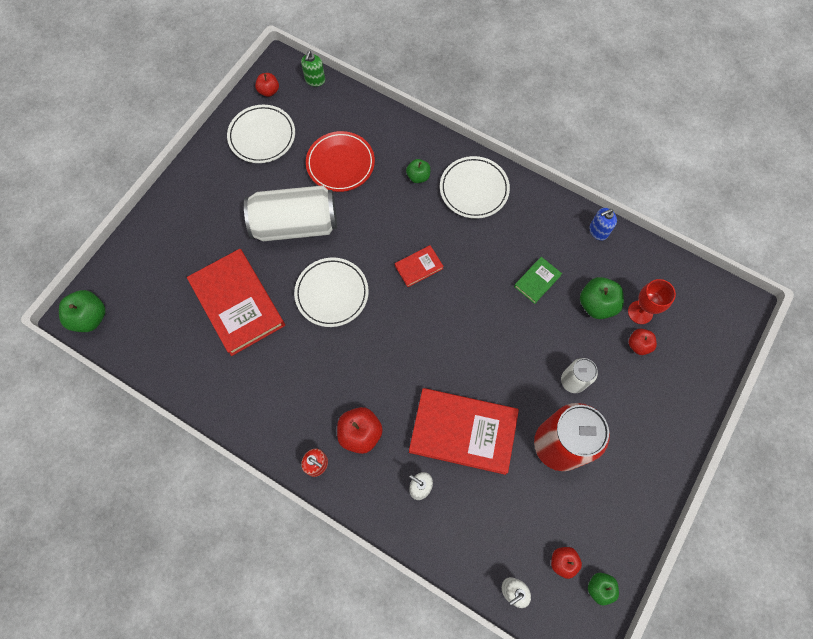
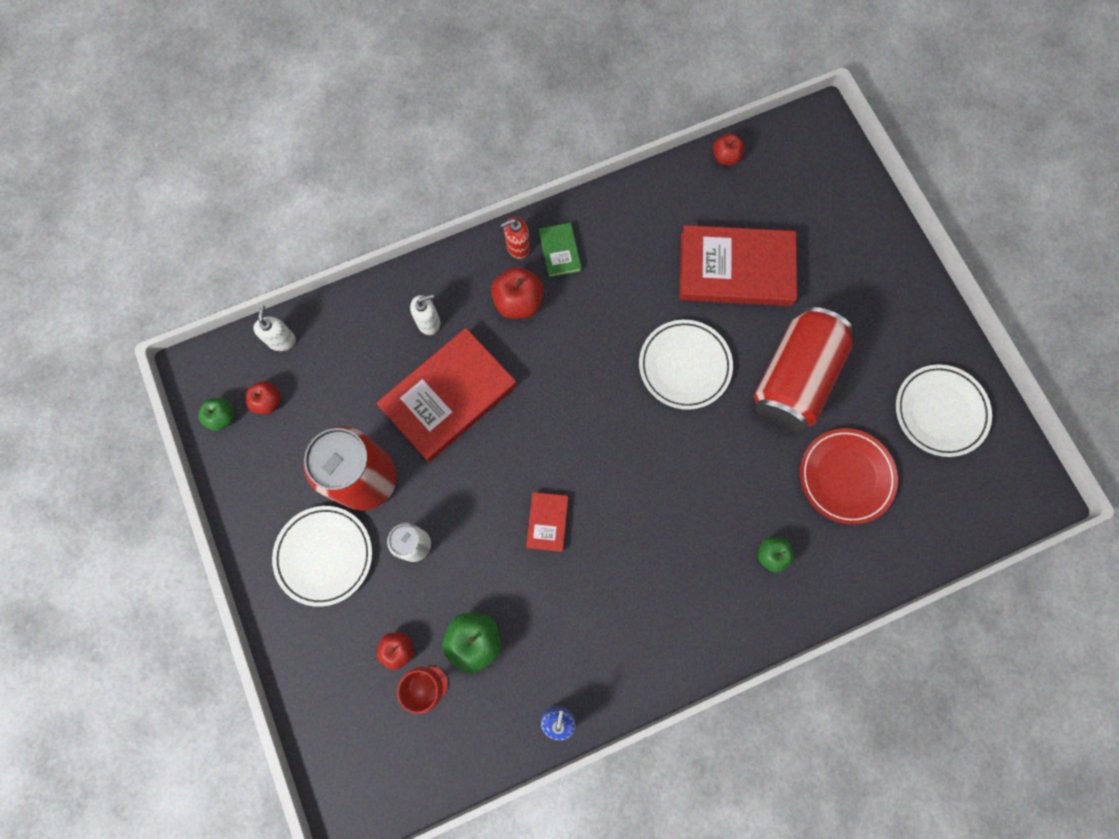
camera: 125 degrees right, 5 degrees up
(90, 317) = (810, 132): green apple -> none
(269, 91) = (1006, 458): red apple -> red apple (725, 157)
(295, 224) = (794, 379): white can -> red can
(315, 80) = (992, 523): green soap dispenser -> none
(419, 267) = (654, 475): red book -> red book (547, 522)
(474, 189) = (711, 609): white plate -> white plate (324, 556)
(537, 281) = (548, 594): green book -> green book (559, 251)

